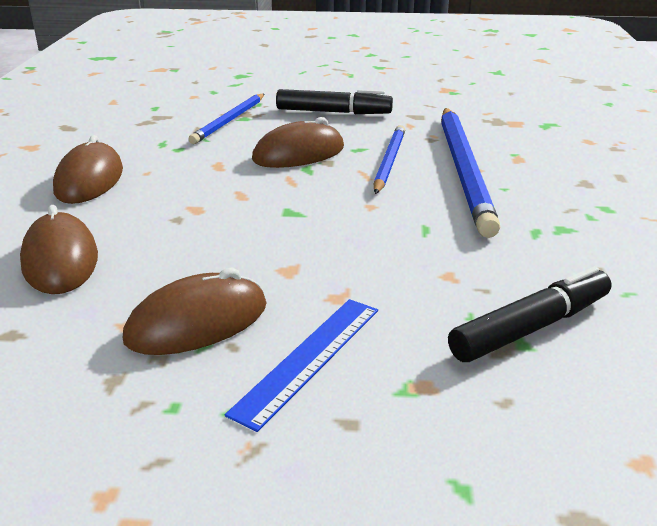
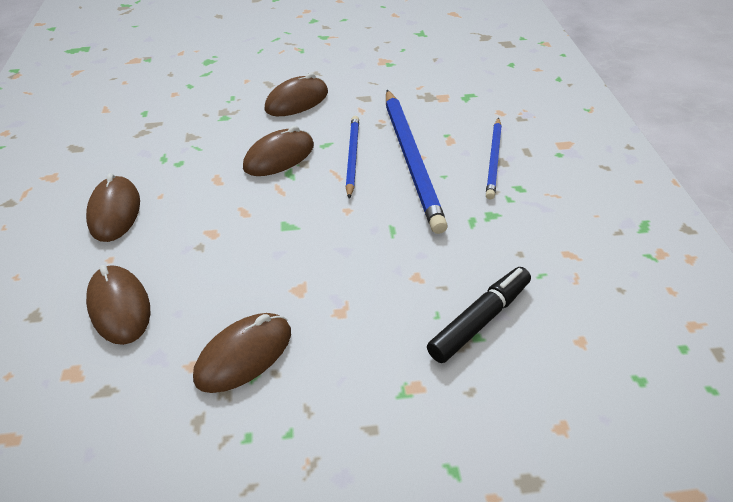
camera: 10 degrees left, 15 degrees up
(230, 120) = (213, 122): blue pencil -> blue pencil (494, 159)
(308, 358) = (332, 376): blue ruler -> none
(333, 112) = (297, 101): black marker -> brown mouse

